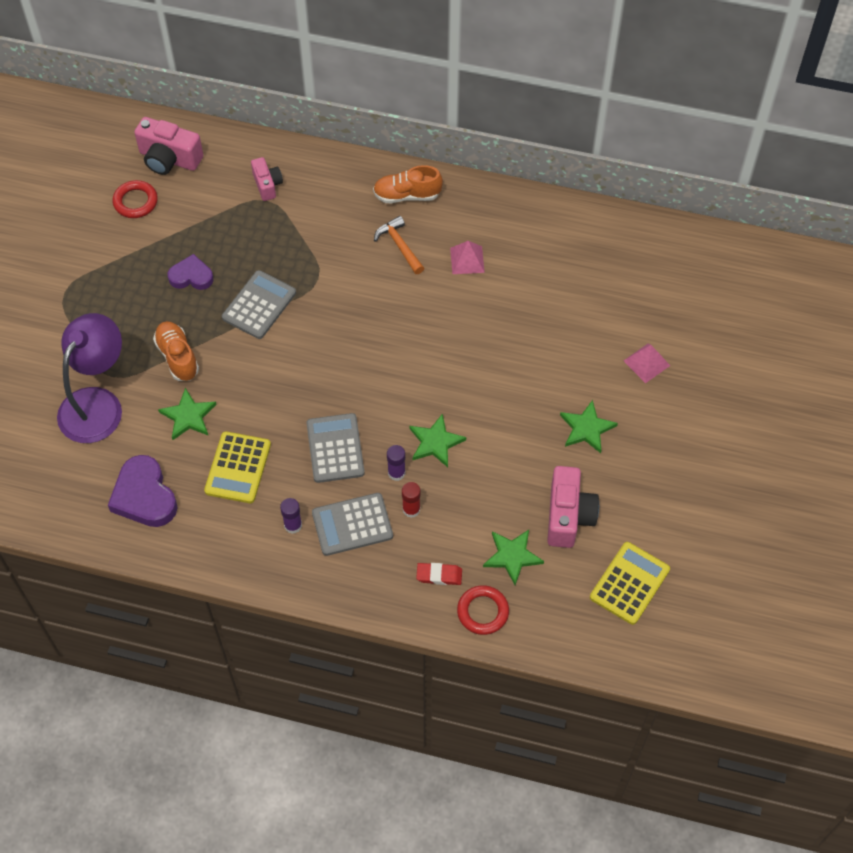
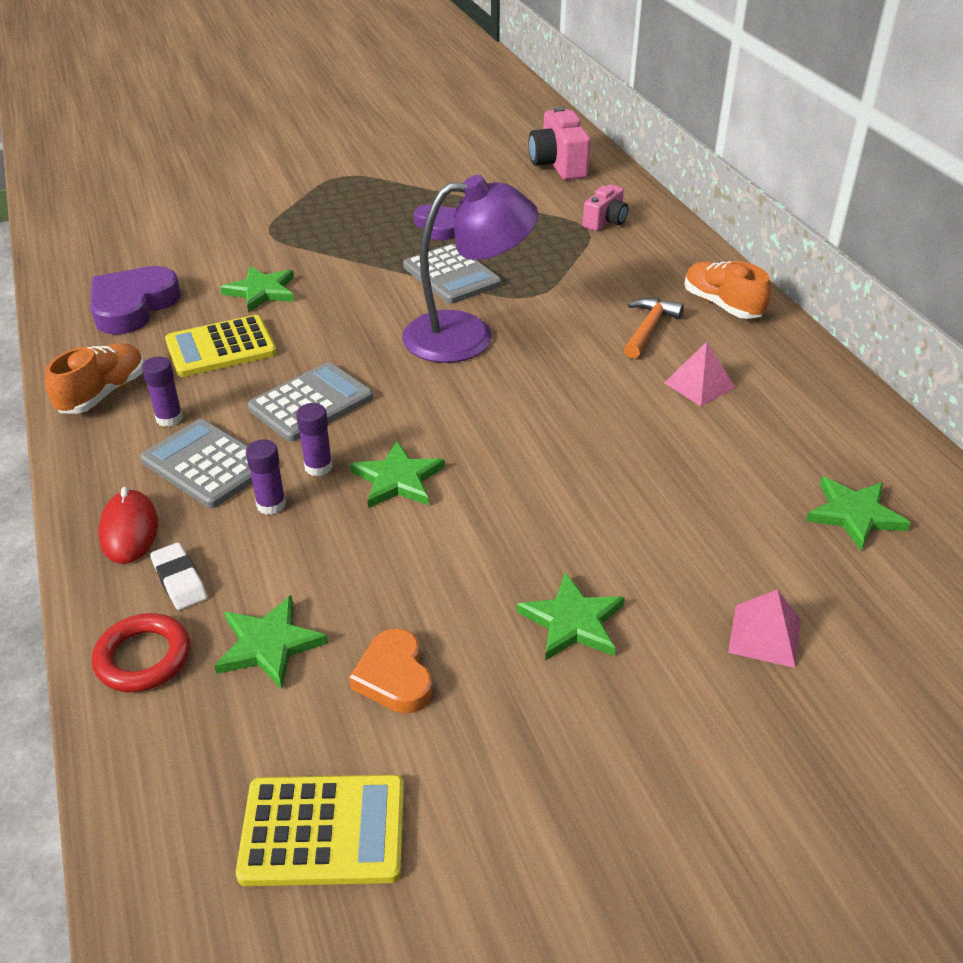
camera: 55 degrees right, 20 degrees down
(97, 403) = (228, 238): purple lamp -> purple lamp (467, 336)
(135, 202) = (487, 168): red ring -> none
(177, 357) = (331, 257): orange shoe -> orange shoe (103, 393)
(259, 305) = (451, 275): grey calculator -> grey calculator turned 60 degrees clockwise
(382, 583) = (129, 530): none -> red mouse
(411, 509) = (271, 505): red glue stick -> purple glue stick
(439, 575) = (179, 580): red eraser -> white eraser
(568, 516) = (394, 677): pink camera -> orange heart
(606, 272) = (854, 514): none -> green star

